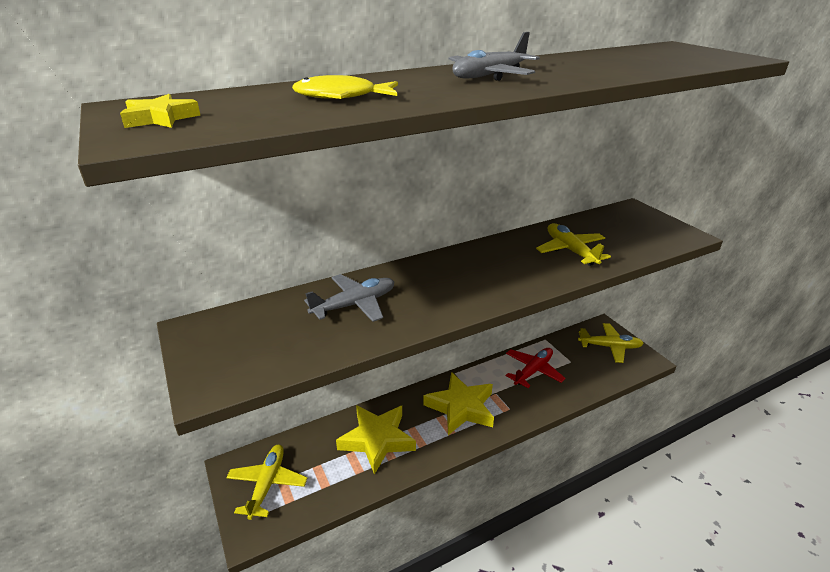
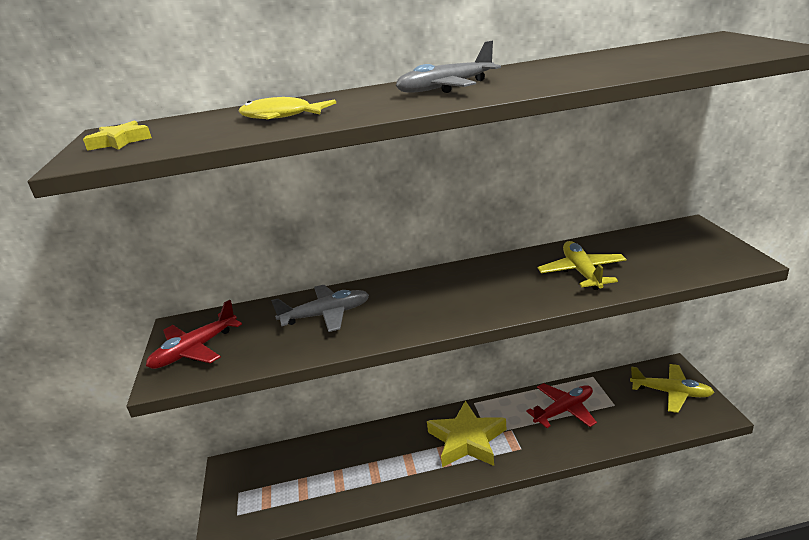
camera: 20 degrees right, 5 degrees down
(226, 353) = (194, 350): none -> red plane
(267, 484) = (252, 488): yellow plane -> none
(377, 440) = (368, 461): yellow star -> none

